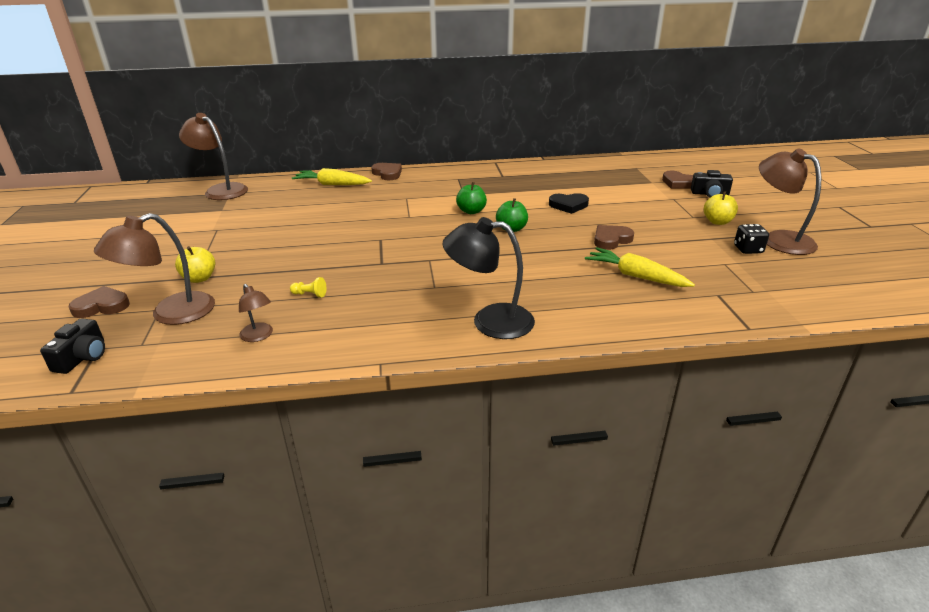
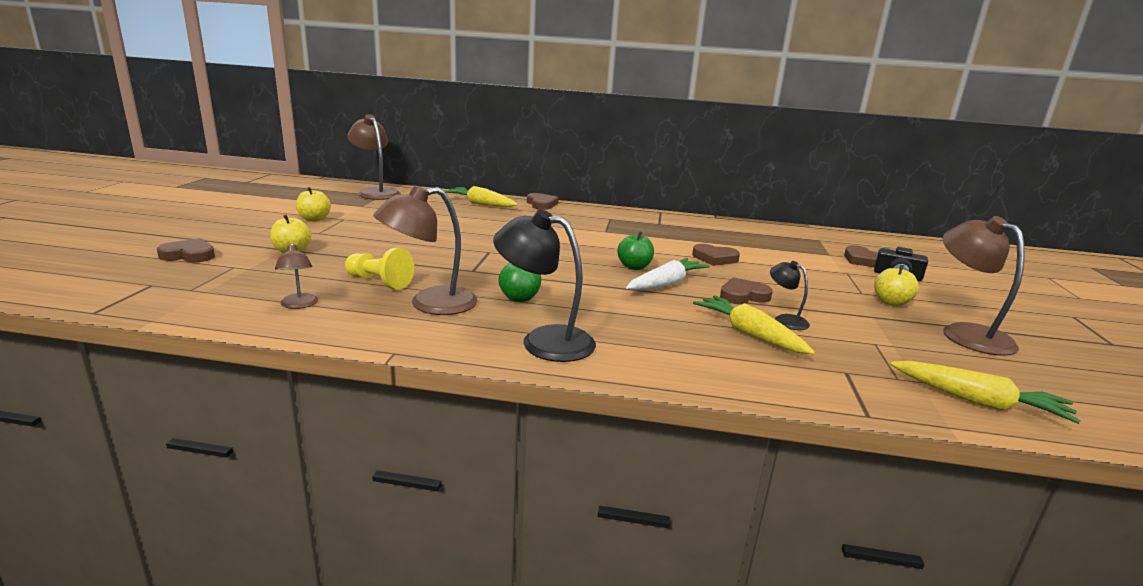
camera: 15 degrees right, 10 degrees down
(82, 357) = (132, 289): black camera -> none
(171, 314) = (240, 272): brown lamp -> brown lamp (430, 304)
(188, 236) = (314, 219): none -> yellow apple
(310, 294) = (379, 282): yellow pawn -> yellow pawn, size x1.87
(471, 211) = (602, 246): green apple -> green apple (519, 298)
(547, 242) = (665, 284): none -> white carrot
(568, 205) = (714, 258): black heart -> brown heart
(653, 256) = (785, 320): none -> black lamp
(748, 249) = (916, 336): black dice -> none
(810, 298) = (977, 401): none -> yellow carrot

